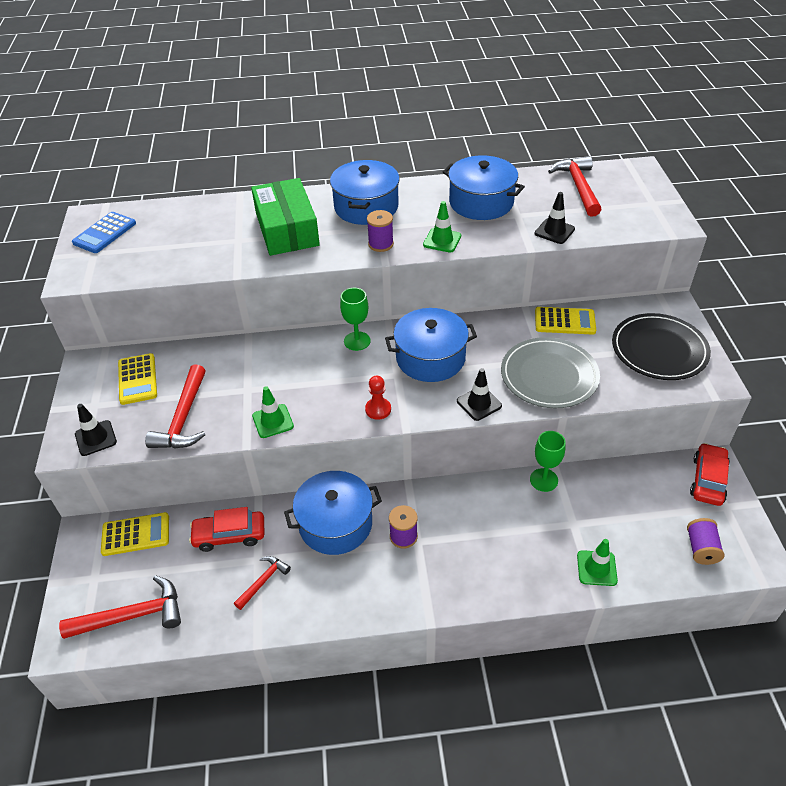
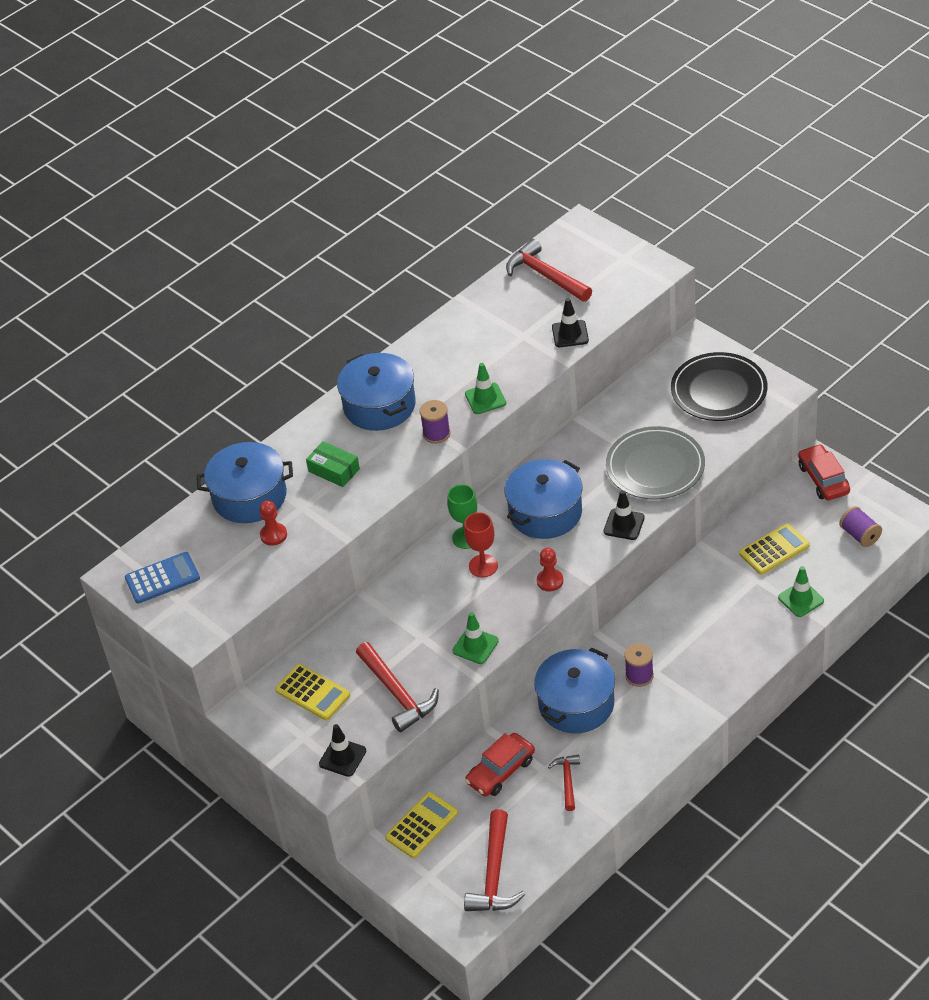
camera: 35 degrees left, 0 degrees up
(104, 233) = (162, 578): blue calculator -> blue calculator turned 105 degrees counterclockwise
(133, 615) = (494, 874): red hammer -> red hammer turned 150 degrees clockwise
(198, 246) = (273, 535): none -> red pawn
(287, 229) = (334, 470): green box -> green box, size x0.52
(345, 367) = (483, 566): none -> red goblet
(481, 202) = (478, 341): blue pot -> blue pot (249, 496)
(544, 480) = (703, 561): green goblet -> none
(564, 321) = (622, 411): yellow calculator -> yellow calculator (774, 550)

